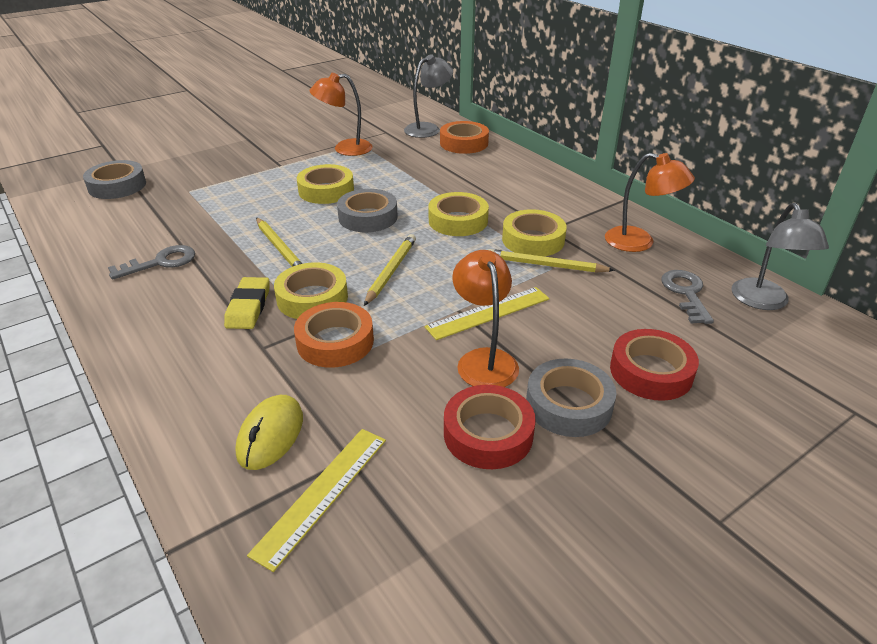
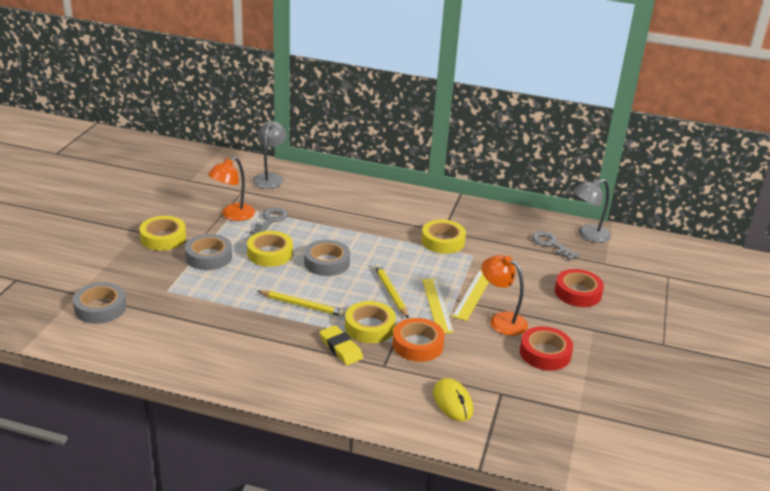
camera: 40 degrees left, 5 degrees down
(160, 262) = (238, 347): grey key -> grey key (270, 221)
(322, 494) = (510, 412): yellow ruler -> yellow ruler (437, 305)
(458, 221) = (385, 244): yellow tape -> yellow tape (163, 238)
(464, 143) = (312, 183): orange tape -> none
(545, 265) = (468, 255): yellow pencil -> none
(568, 405) = (562, 324): grey tape -> grey tape (208, 257)
(639, 242) = (498, 221): orange lamp -> none
(764, 302) = (588, 235): grey lamp -> grey lamp turned 105 degrees clockwise

